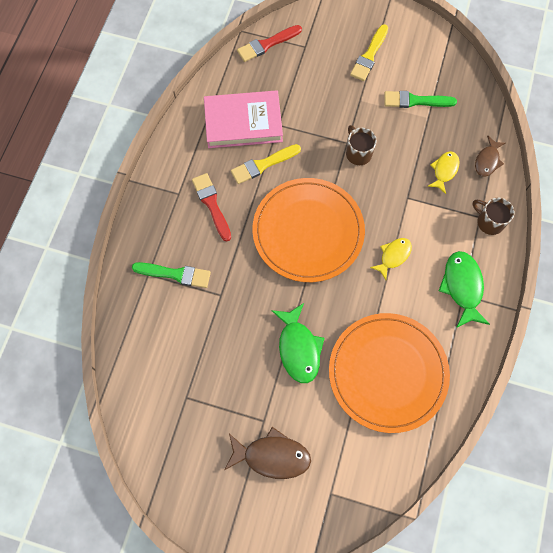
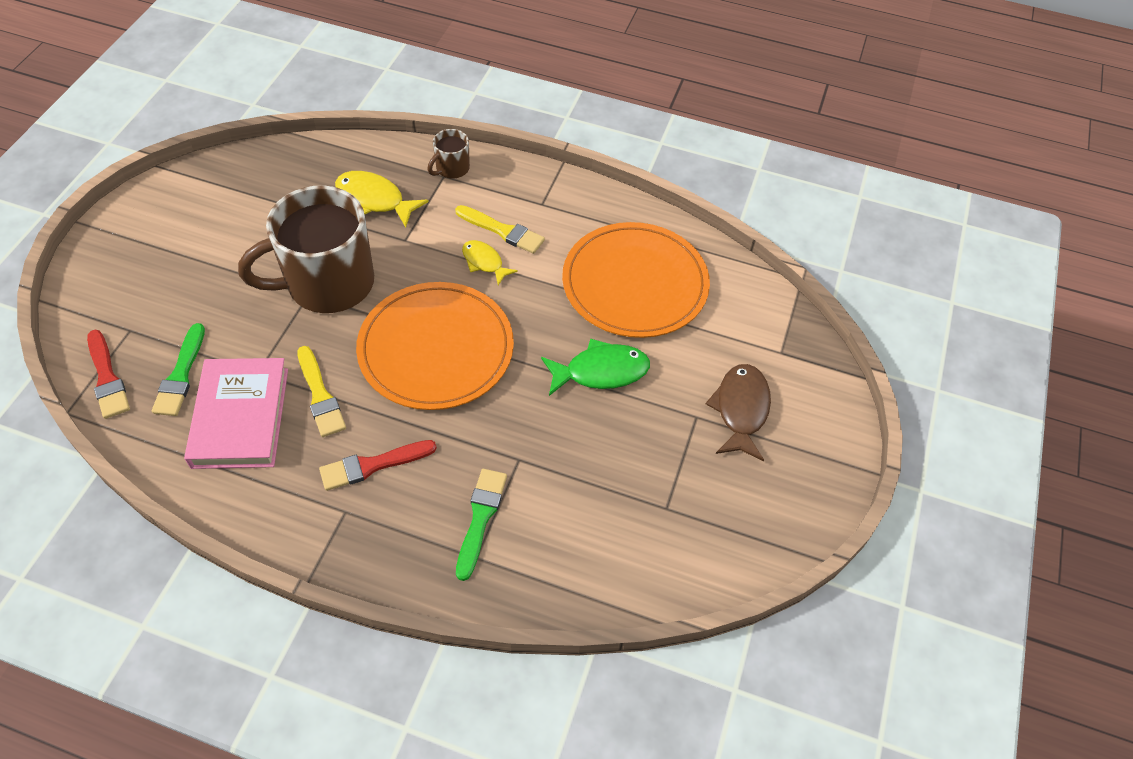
camera: 90 degrees left, 15 degrees down
(358, 153) = (328, 283): brown mug -> brown mug, size x2.33
(369, 55) = (174, 256): yellow brush -> yellow brush (502, 231)
(415, 101) = (263, 216): green brush -> green brush (181, 375)
(444, 171) = (374, 200): yellow fish -> yellow fish, size x1.59
(462, 287) = (532, 203): green fish -> none
(487, 161) = (369, 159): brown fish -> none

